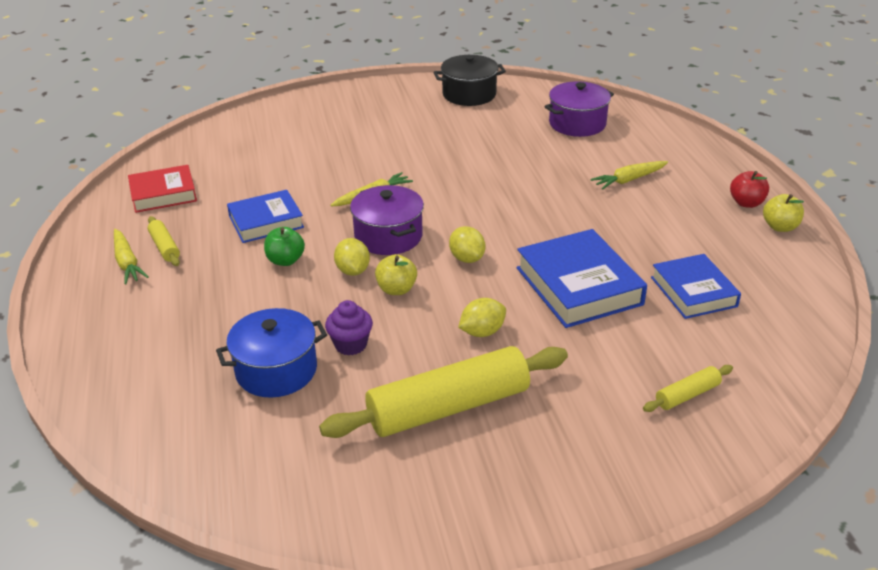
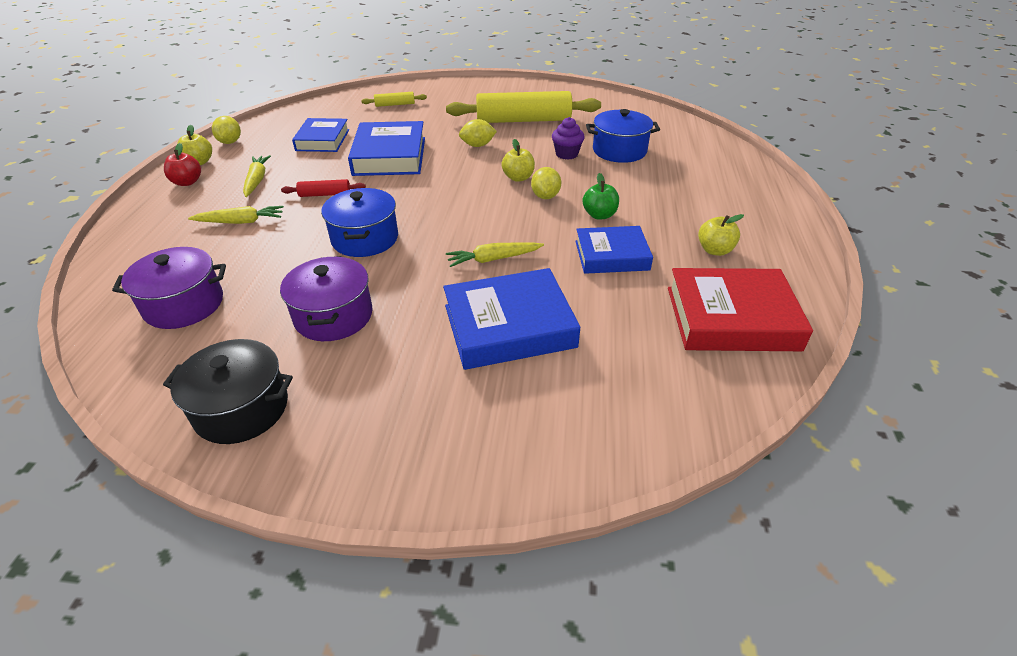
camera: 160 degrees left, 5 degrees up
(127, 262) = (748, 242): yellow carrot -> yellow carrot (257, 180)
(163, 194) = (731, 318): red book -> red book, size x1.50
(164, 247) = (714, 250): yellow rolling pin -> yellow apple
(335, 157) = (509, 326): none -> blue book
(388, 236) = (501, 217): purple pot -> purple pot (333, 316)
(467, 258) = (450, 187): yellow lemon -> yellow lemon (230, 142)
(500, 190) = (365, 238): none -> blue pot
(590, 221) = (325, 194): none -> red rolling pin

